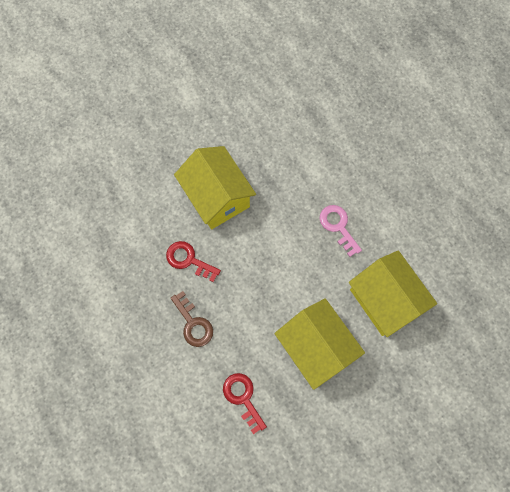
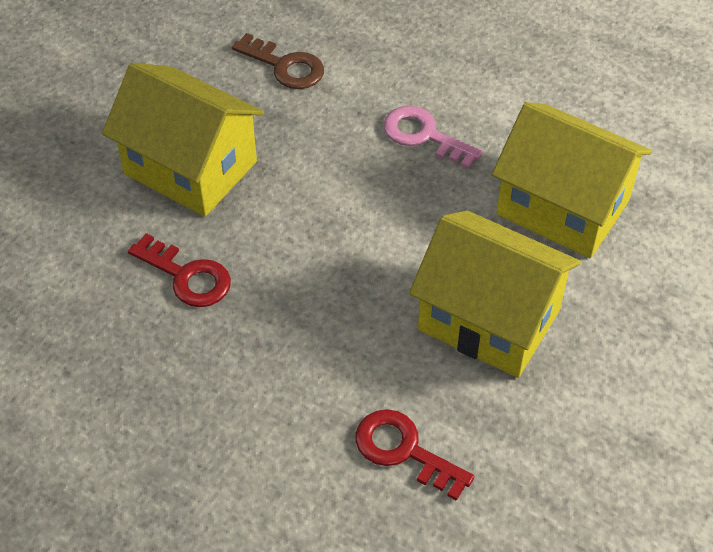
camera: 25 degrees left, 20 degrees down
(188, 260) = (187, 276): red key -> red key turned 150 degrees counterclockwise
(193, 323) = (247, 370): brown key -> brown key (285, 66)

